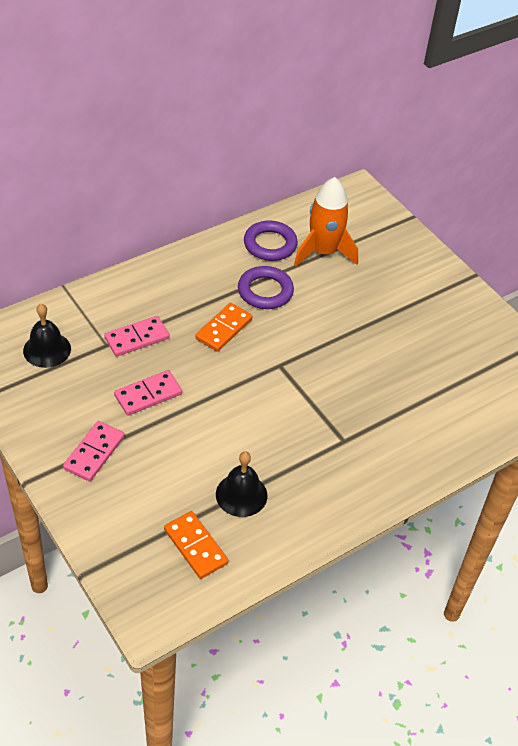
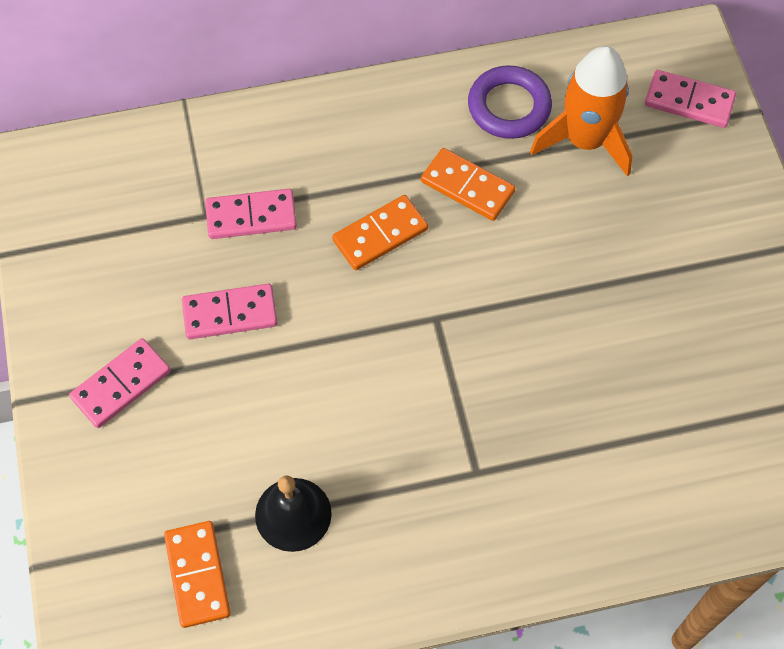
camera: 25 degrees right, 15 degrees up
(47, 349) = (122, 201): black bell -> none
(265, 291) = (467, 186): purple ring -> orange domino
(373, 219) = (689, 101): none -> pink domino

